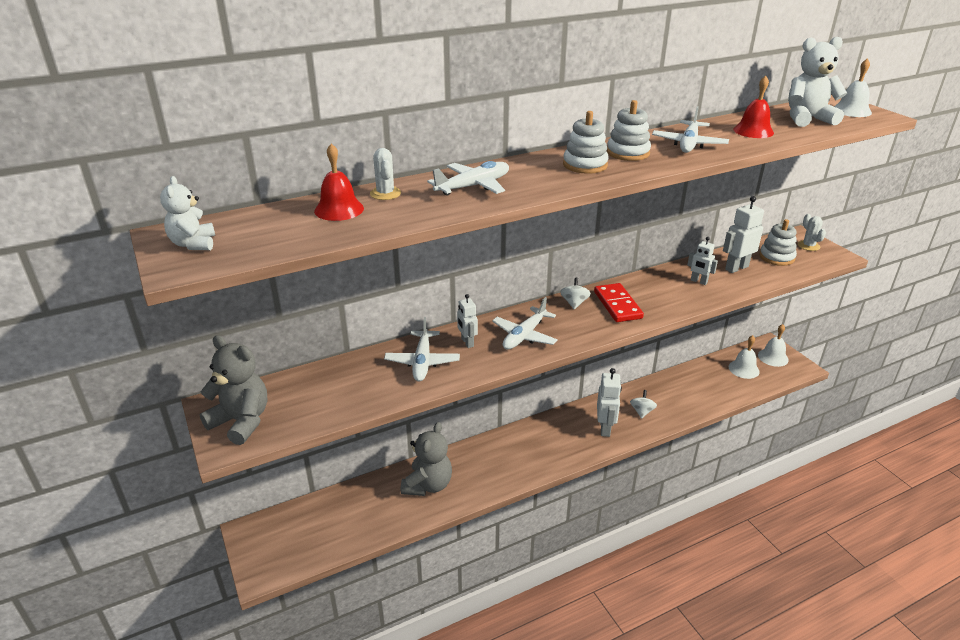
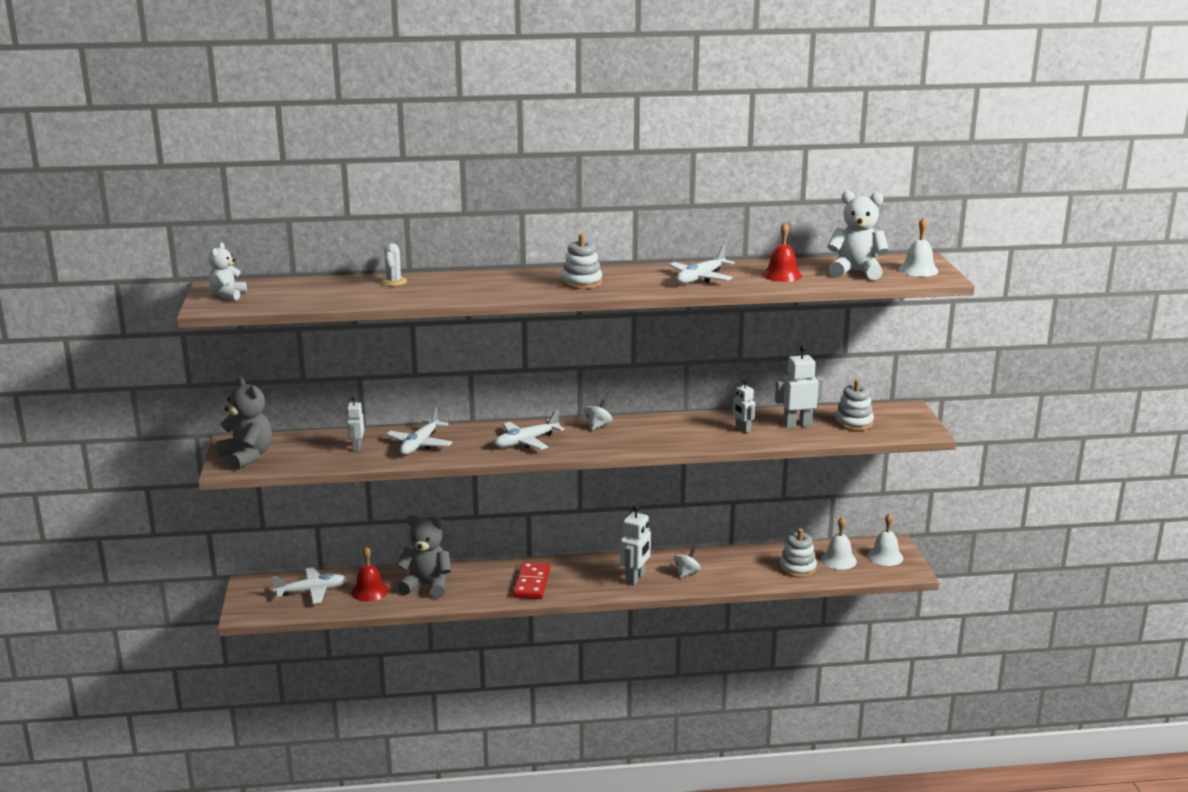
camera: 20 degrees right, 10 degrees down
(339, 209) = (348, 287): red bell -> red bell (369, 591)
(428, 485) = (427, 585): grey teddy bear -> grey teddy bear turned 120 degrees counterclockwise
(467, 342) = (470, 438): white robot -> white robot (357, 447)
(473, 186) = (467, 286): white plane -> white plane (312, 591)
(617, 305) = (638, 434): red domino -> red domino (532, 583)
(628, 153) = (633, 278): white stacking toy -> white stacking toy (797, 568)
(808, 246) = (904, 418): white cactus -> none

